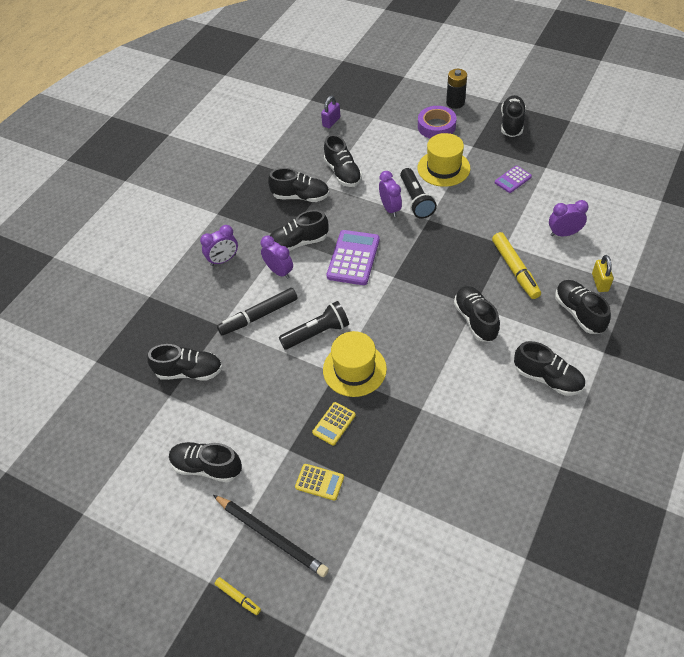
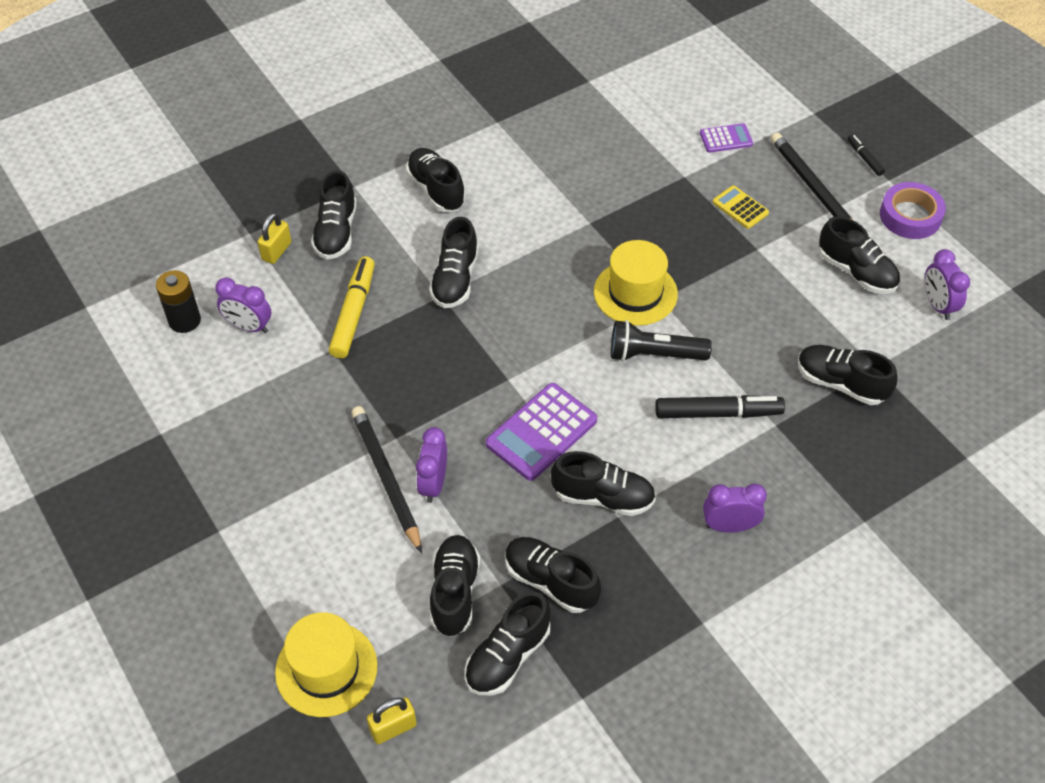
camera: 155 degrees left, 0 degrees up
(238, 597) = (864, 158): yellow marker -> black marker
(279, 271) = (656, 464): purple clock -> purple clock (937, 305)
(331, 122) = (393, 728): purple padlock -> yellow padlock
(334, 424) = (694, 250): yellow calculator -> none
(416, 200) = (386, 478): black flashlight -> black pencil
(436, 126) = (233, 606): purple tape -> purple tape (910, 216)
(443, 168) = (298, 513): yellow hat -> yellow hat (326, 669)
(455, 103) = (154, 642): black battery -> black battery (184, 320)
(511, 123) = (118, 541): black shoe -> black shoe (507, 656)
(513, 180) = (225, 438): purple calculator -> purple calculator (726, 139)

